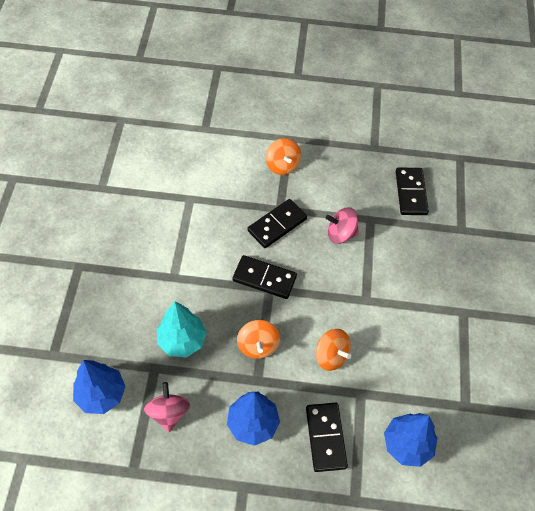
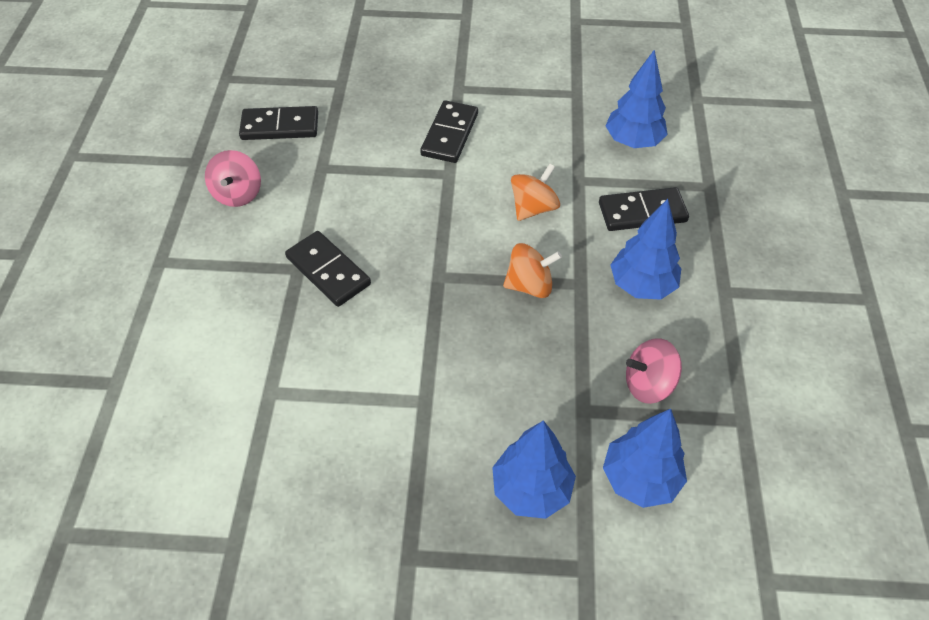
camera: 90 degrees left, 5 degrees down
(106, 331) = (531, 489): none -> blue tree
(182, 341) = (534, 378): turquoise tree -> none
(264, 278) = (422, 282): black domino -> black domino (450, 134)
(282, 165) = (214, 268): orange spinning top -> none
(341, 234) = (345, 198): pink spinning top -> pink spinning top (238, 194)

